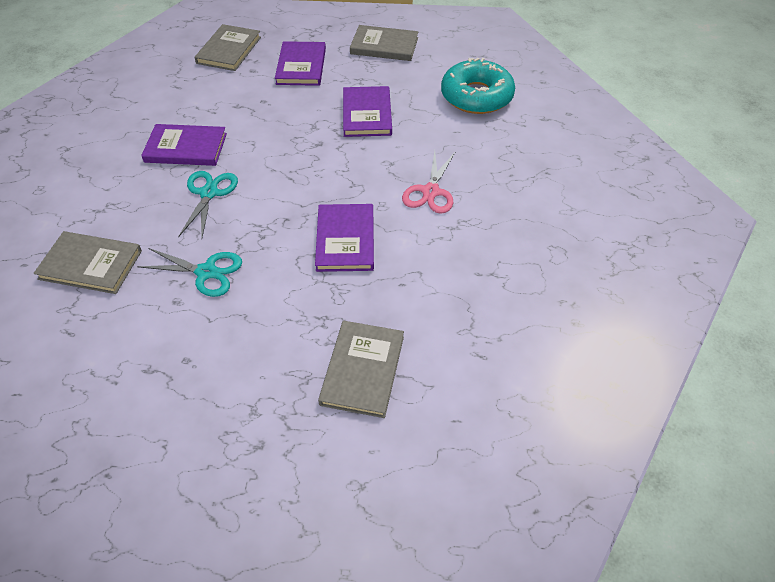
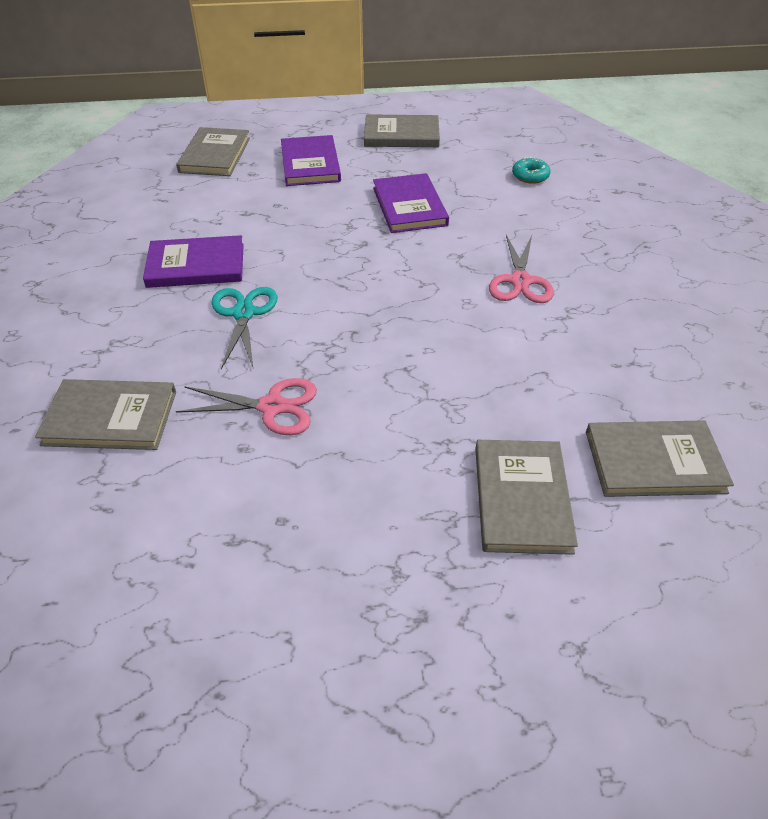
camera: 10 degrees left, 5 degrees down
(206, 272) = (272, 407): turquoise scissors -> pink scissors
(345, 240) = (438, 346): purple book -> none
(474, 356) = (654, 461): none -> grey book
(476, 96) = (530, 176): turquoise donut -> turquoise donut, size x0.43

